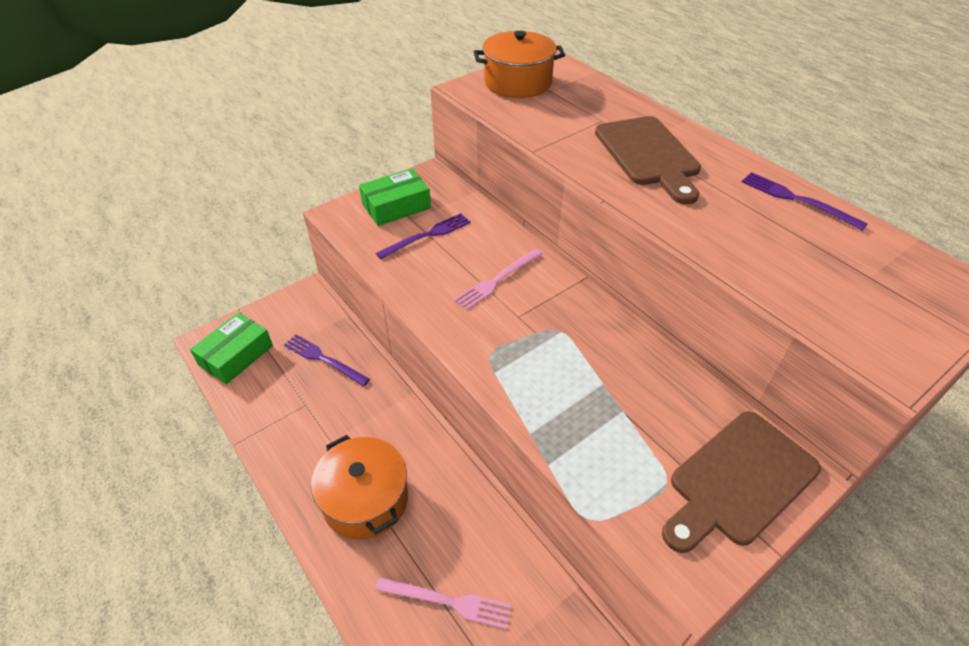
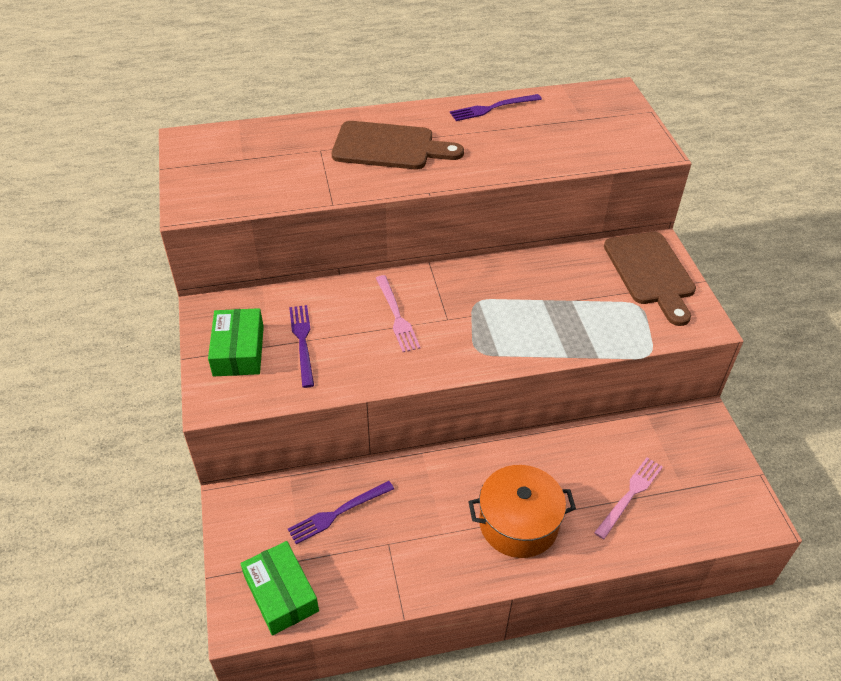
camera: 65 degrees left, 0 degrees up
(518, 82) = (211, 172): orange pot -> none

